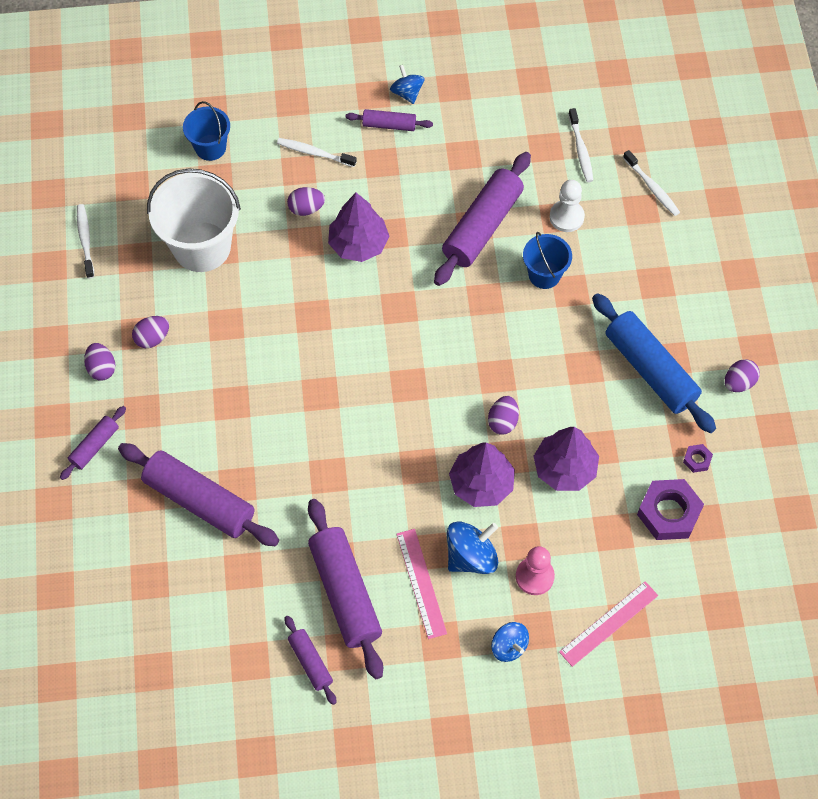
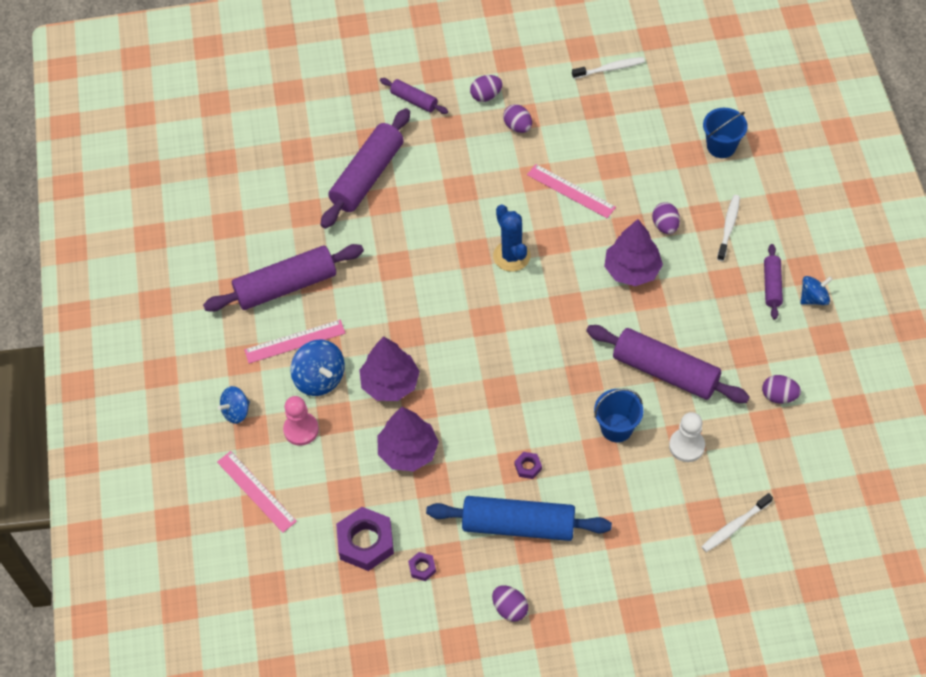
camera: 90 degrees right, 5 degrees down
(202, 247) = (613, 151): white bucket -> none
(249, 292) = (571, 191): none -> pink ruler
(310, 662) = (225, 266): purple rolling pin -> none
(329, 355) = (511, 256): none -> blue cactus
(503, 421) = (454, 398): purple egg -> purple egg (779, 396)
(581, 150) = (771, 457): white toothbrush -> none
(586, 356) = (528, 467): none -> purple nut
(650, 369) = (518, 525): blue rolling pin -> blue rolling pin turned 45 degrees clockwise

